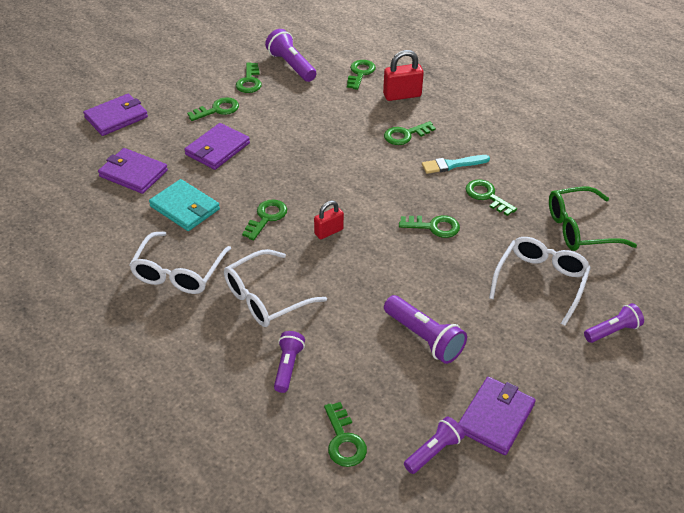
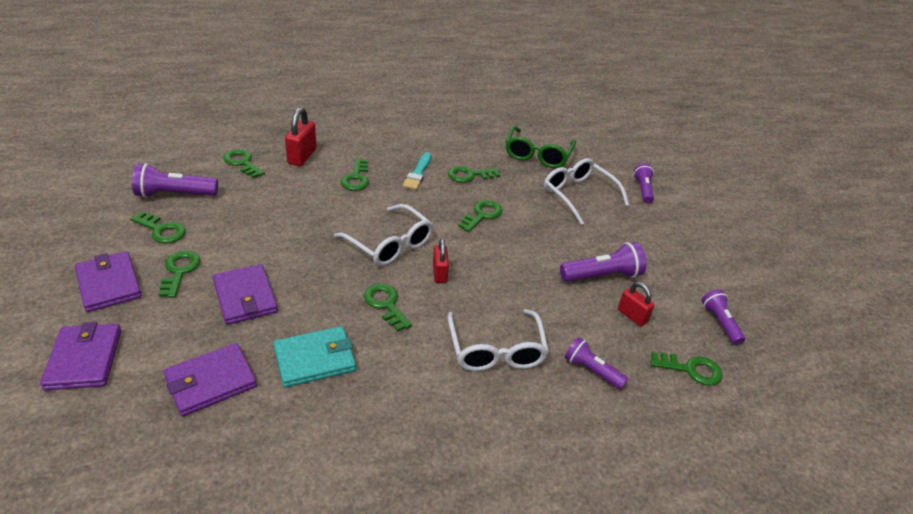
camera: 65 degrees left, 5 degrees down
(178, 272) = (412, 403): white glasses -> white glasses (390, 244)
(384, 376) = (632, 316): none -> red padlock
(495, 417) = (698, 277): purple wallet -> purple wallet (109, 284)

